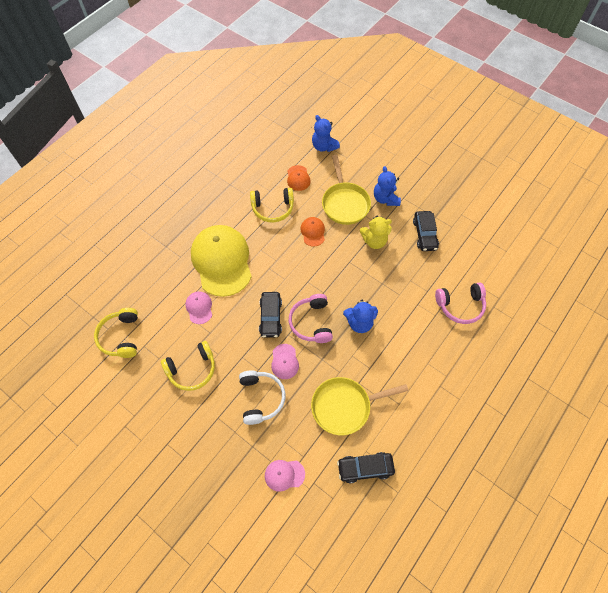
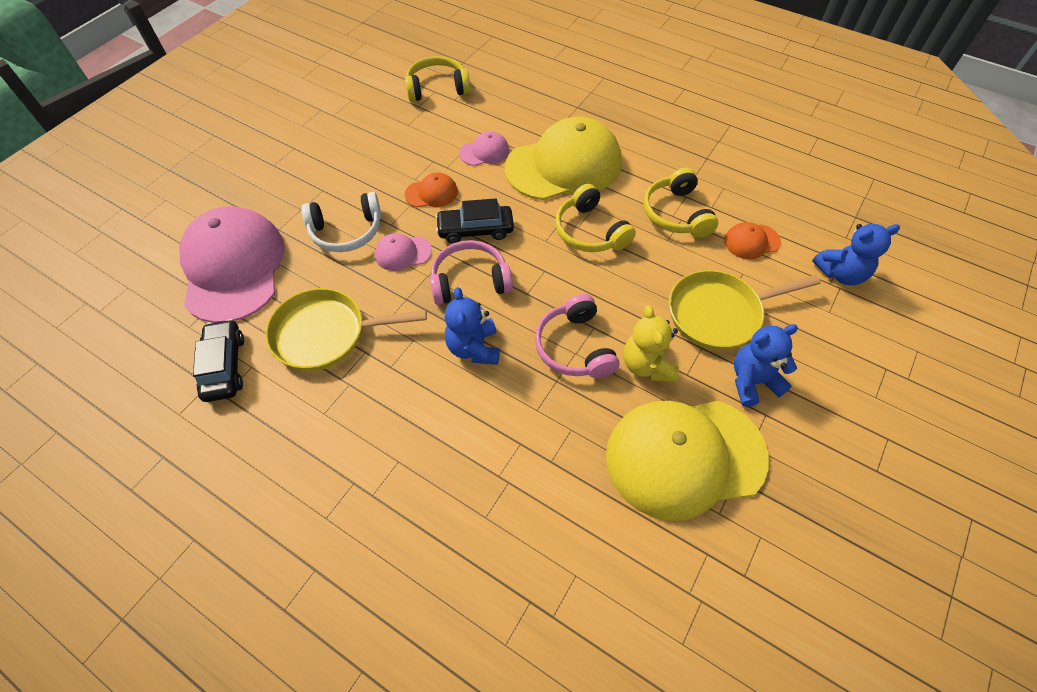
camera: 85 degrees right, 5 degrees down
(192, 369) = (392, 157): yellow headphones -> yellow headphones (590, 231)
(284, 475) = (233, 267): pink cap -> pink cap, size x2.32
(313, 232) = (643, 270): orange cap -> orange cap (431, 193)
(324, 146) = (840, 273): blue teddy bear -> blue teddy bear turned 150 degrees counterclockwise
(344, 406) = (326, 334): yellow pan -> yellow pan turned 75 degrees counterclockwise
(424, 234) = (684, 456): black car -> yellow cap
(460, 306) = (524, 527): pink headphones -> pink headphones (574, 347)

